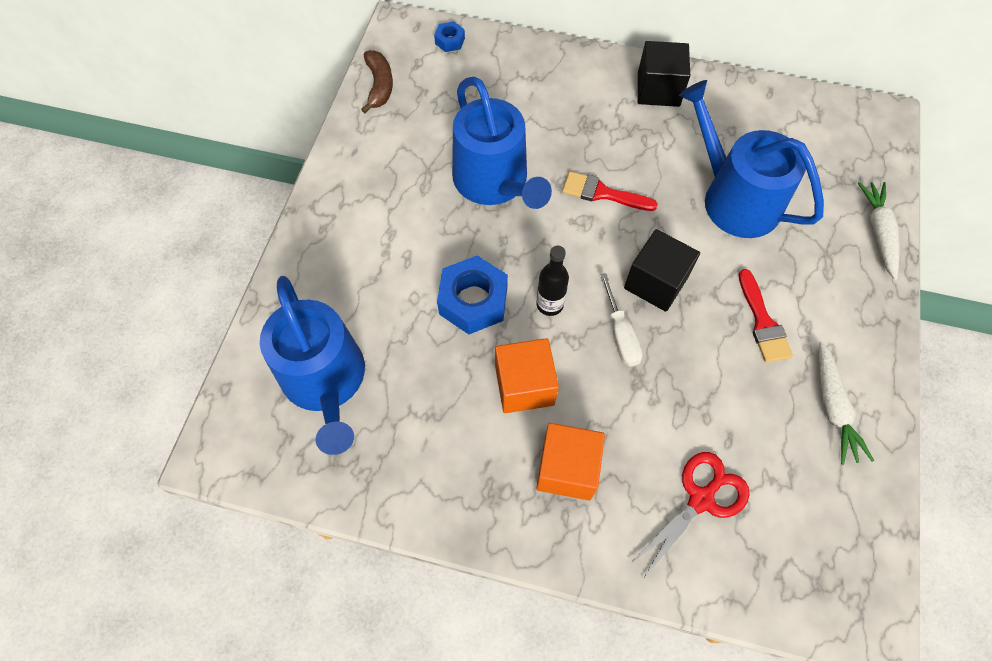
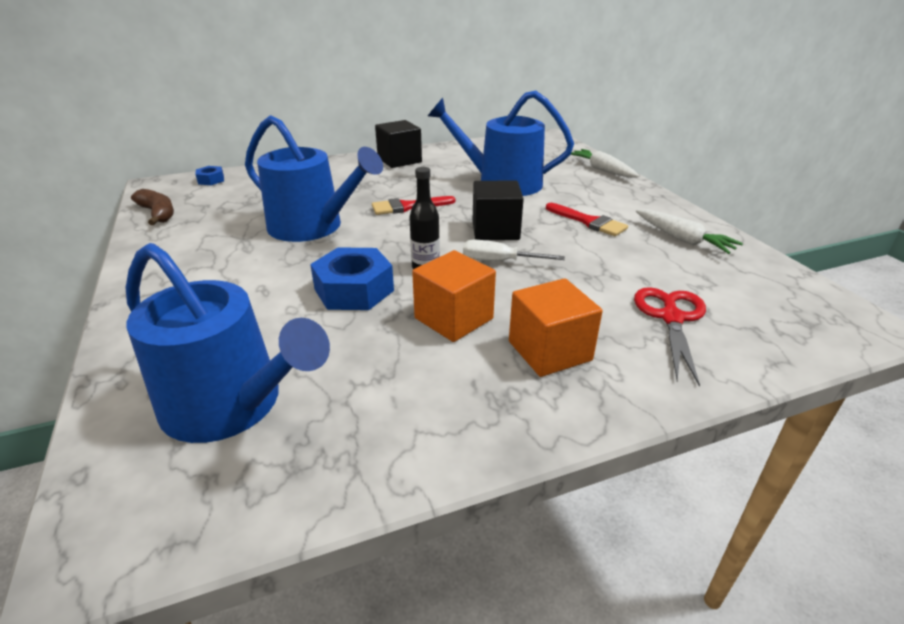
camera: 35 degrees left, 30 degrees down
(620, 334) = (499, 261): white screwdriver -> white screwdriver turned 150 degrees clockwise

